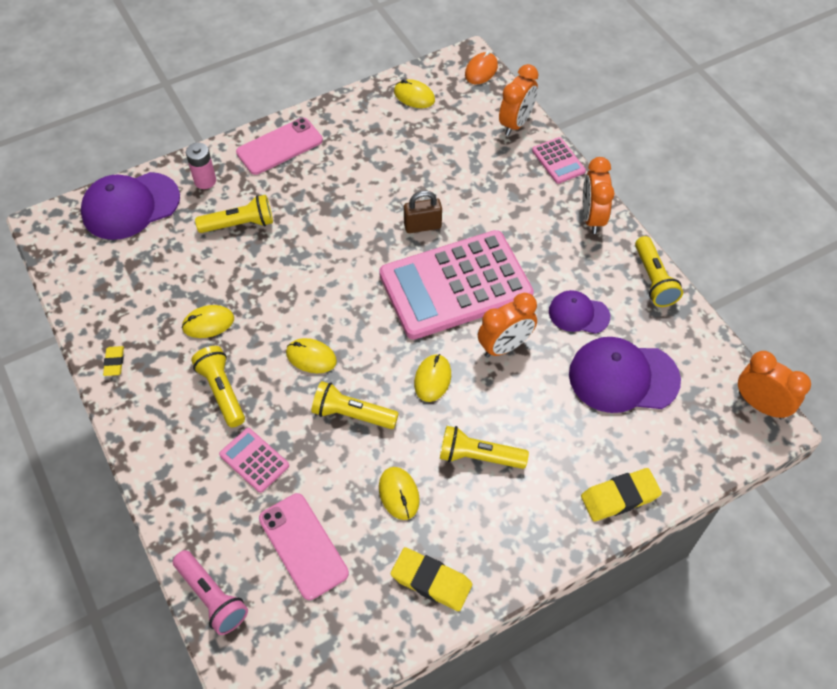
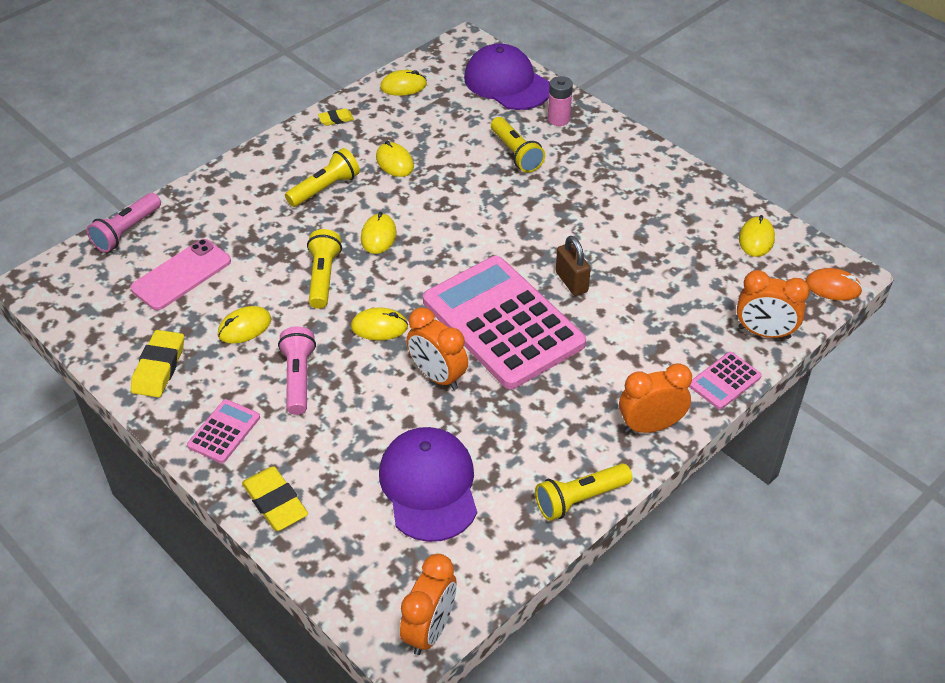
camera: 75 degrees right, 10 degrees down
(89, 292) = (403, 86): none -> yellow mouse
(254, 460) = (259, 225): pink calculator -> pink calculator (224, 431)
(279, 146) = (627, 156): pink phone -> none
(478, 456) = (298, 378): yellow flashlight -> pink flashlight
(578, 314) = (503, 433): purple cap -> none

